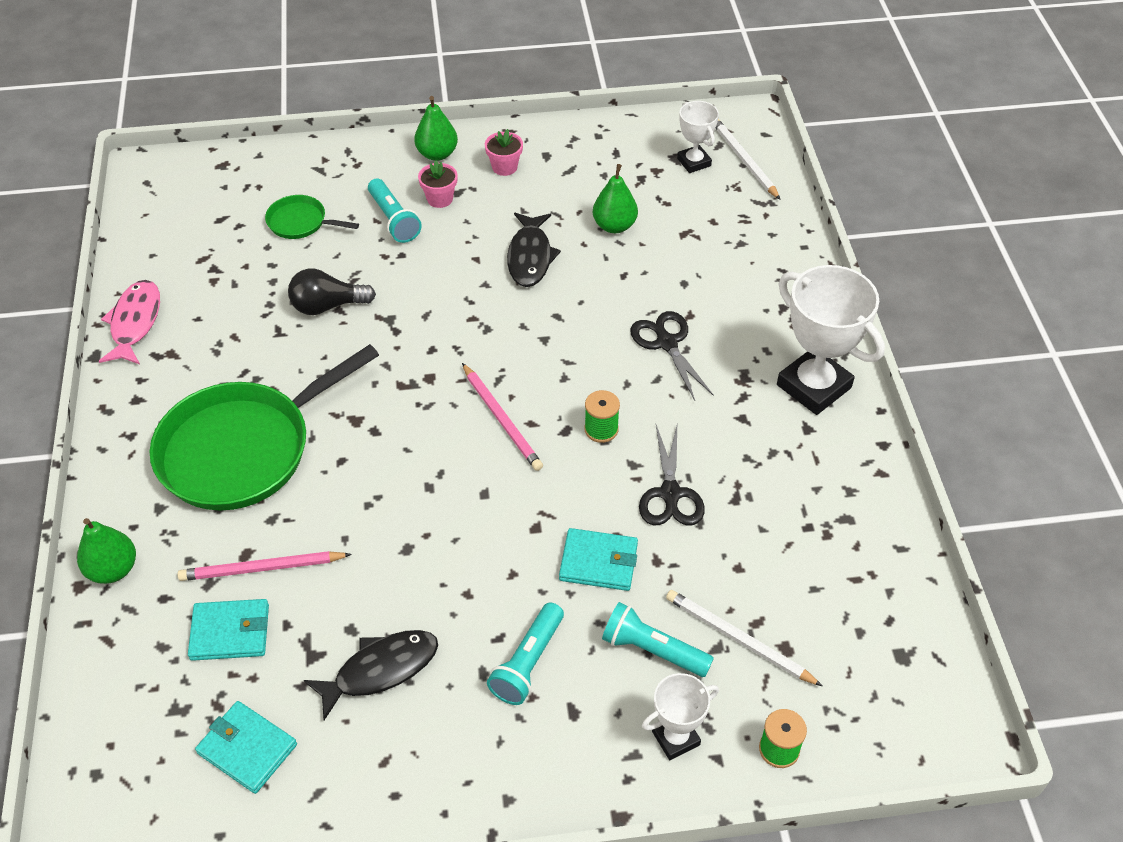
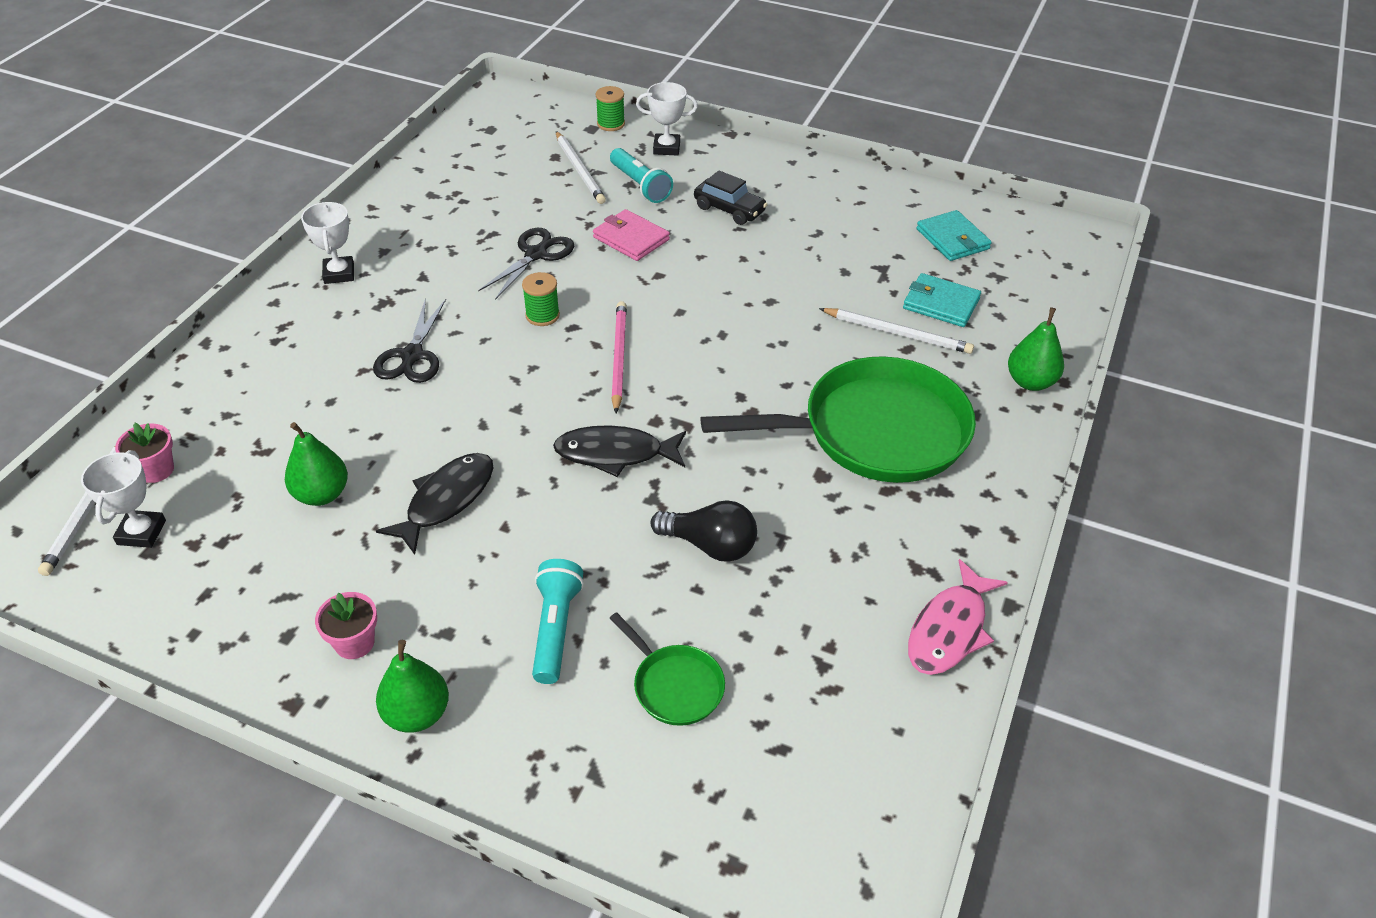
camera: 150 degrees left, 5 degrees down
(262, 568) = (898, 333): pink pencil -> white pencil
(380, 670) = (836, 243): black fish -> black fish (615, 454)
(440, 199) = (475, 633): pink flower pot -> pink flower pot (156, 470)
(528, 663) = (729, 209): turquoise flashlight -> black car
(598, 562) = (631, 238): turquoise wallet -> pink wallet
(813, 386) = (339, 274): white trophy -> white trophy, size x0.55

